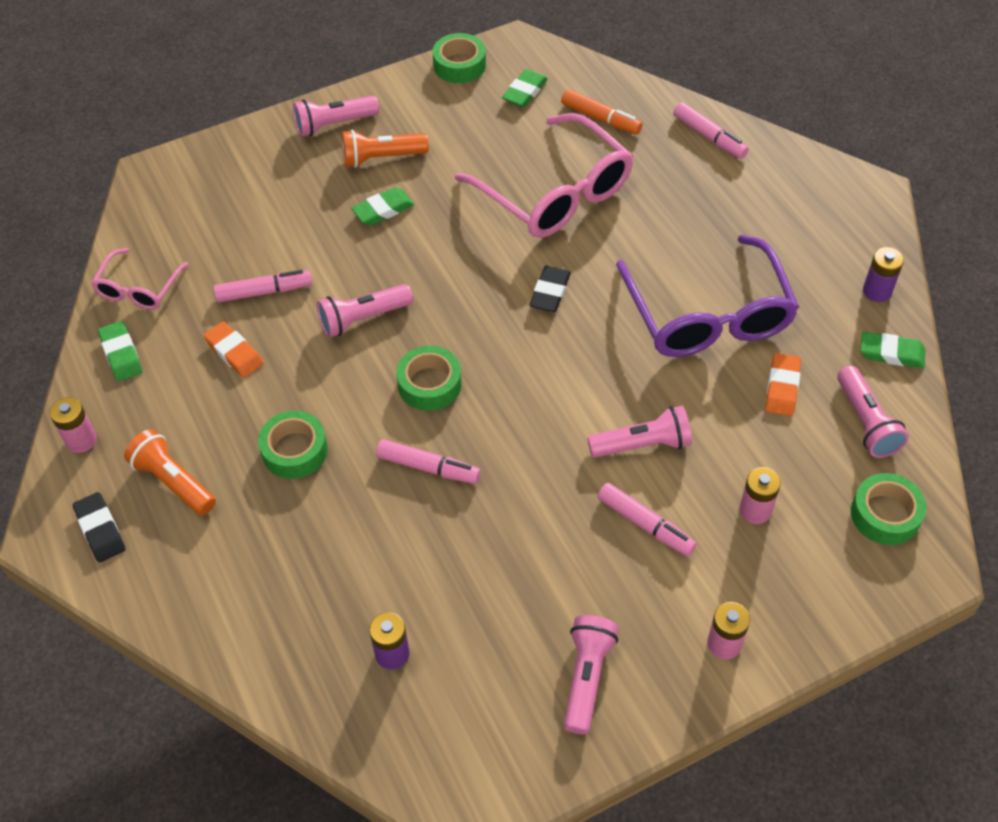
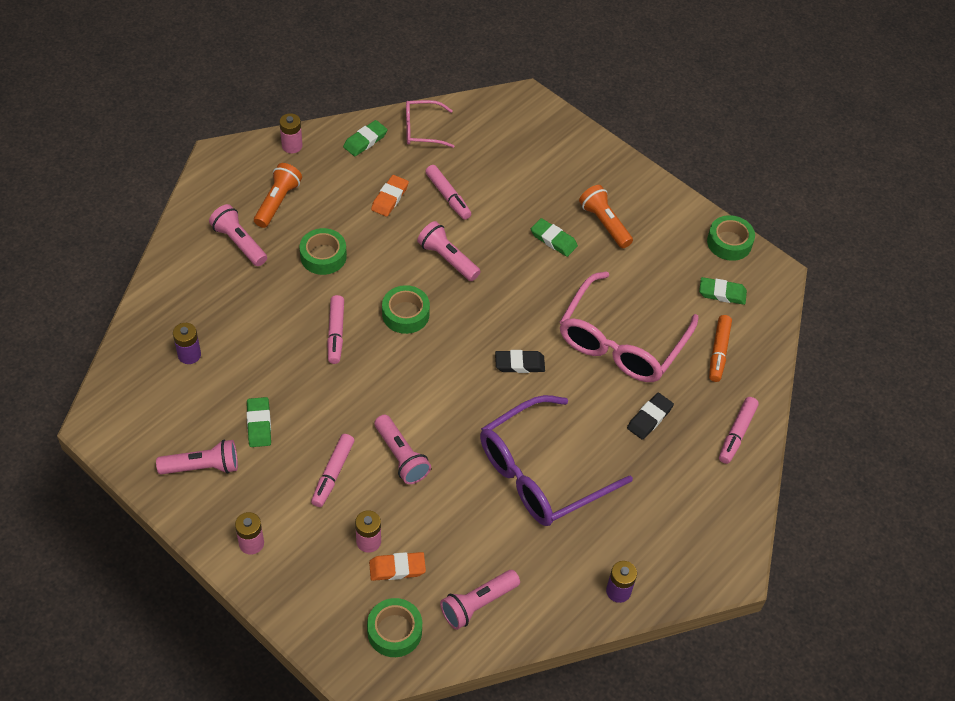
camera: 65 degrees right, 0 degrees up
(100, 530) = (231, 179): black eraser -> black eraser (649, 418)
(334, 124) = (624, 184): pink flashlight -> pink flashlight (239, 242)
(782, 387) = (489, 538): orange eraser -> orange eraser (397, 568)
(891, 353) = (556, 612): green eraser -> green eraser (259, 424)

